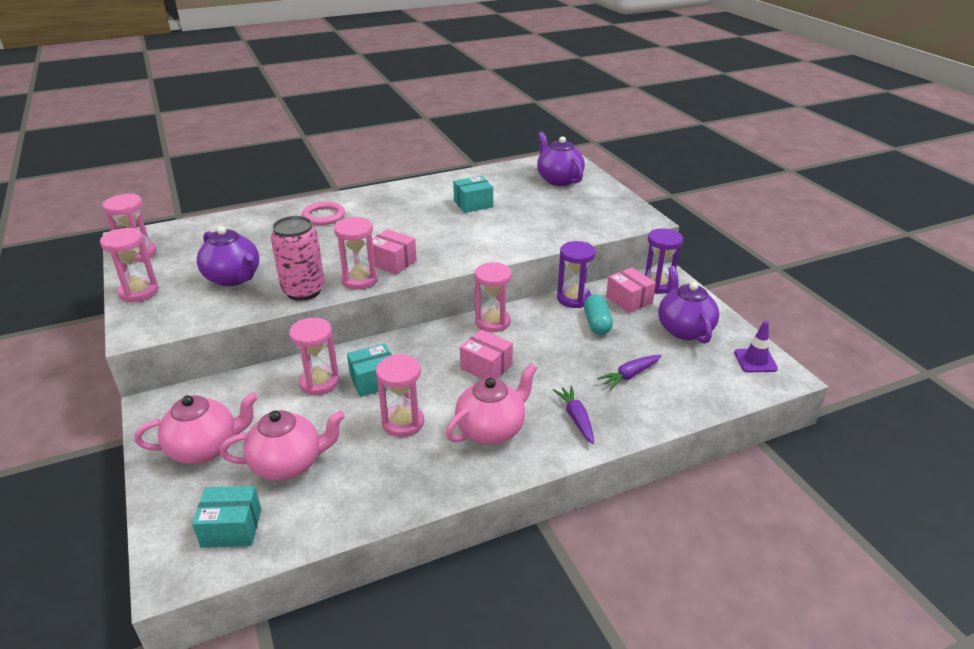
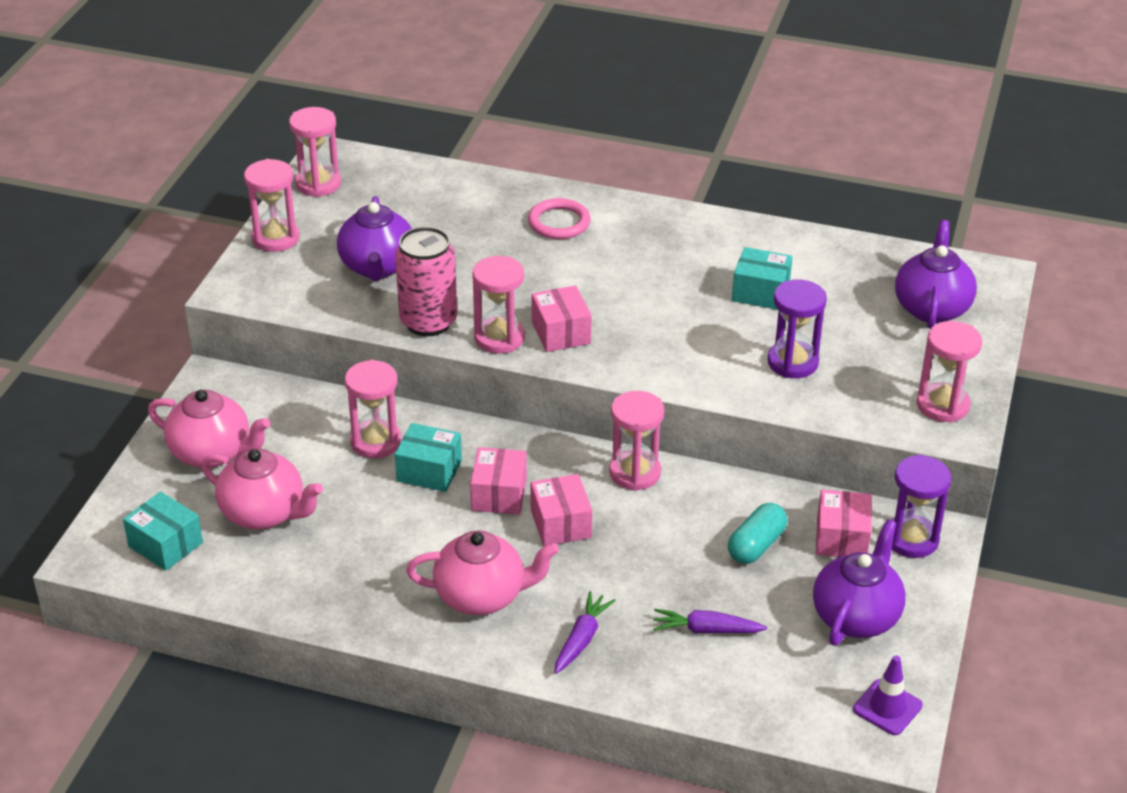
camera: 40 degrees right, 5 degrees up
(403, 422) = (406, 535): pink hourglass -> pink hourglass (942, 405)
(432, 371) = (499, 494): none -> pink box
(573, 299) = (772, 497): purple hourglass -> purple hourglass (792, 362)

